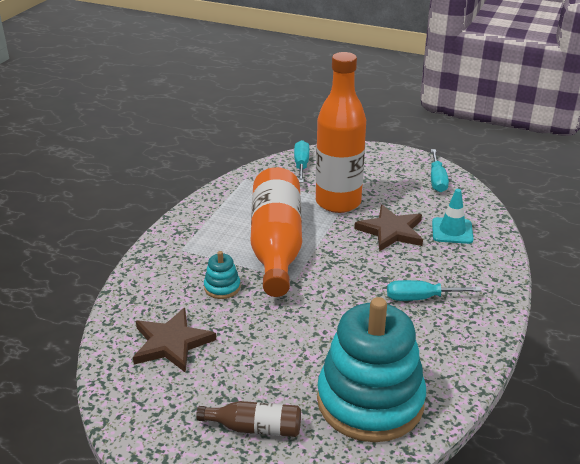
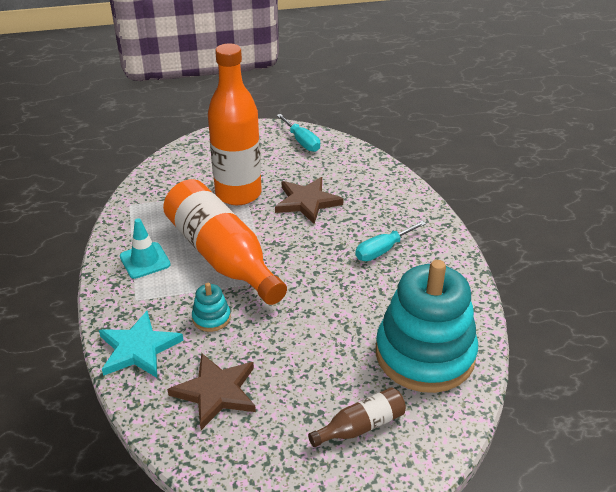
camera: 35 degrees left, 5 degrees up
(149, 285) = (138, 348): none -> turquoise star
(301, 165) = (171, 171): turquoise screwdriver -> none
(452, 231) = (354, 182): turquoise traffic cone -> turquoise traffic cone (145, 260)

